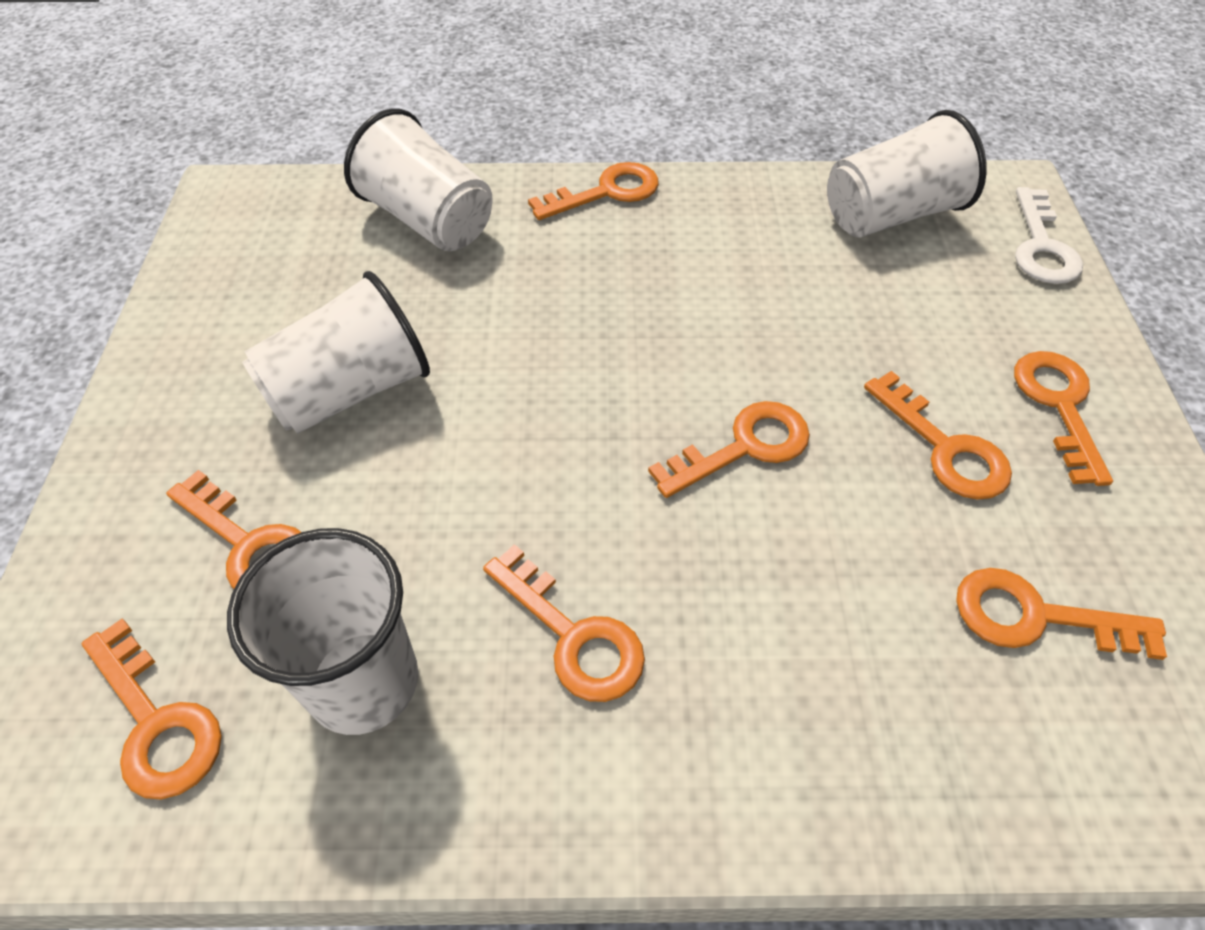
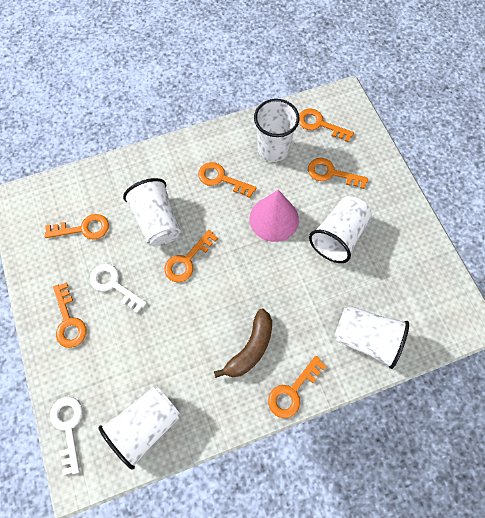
camera: 160 degrees right, 15 degrees up
(480, 476) = (274, 219): none -> pink cone
(656, 261) = (250, 348): none -> brown banana
(805, 568) = (157, 221): none -> white cup
(944, 448) = (113, 285): orange key -> white key

